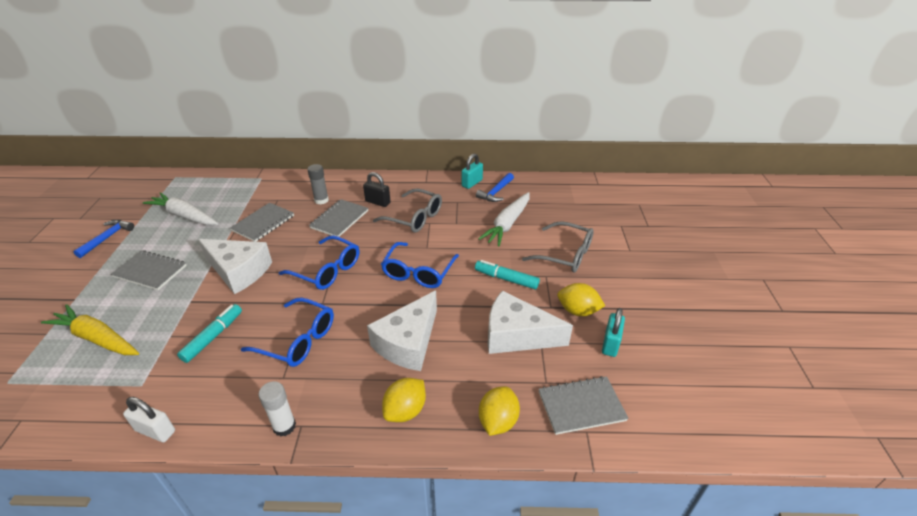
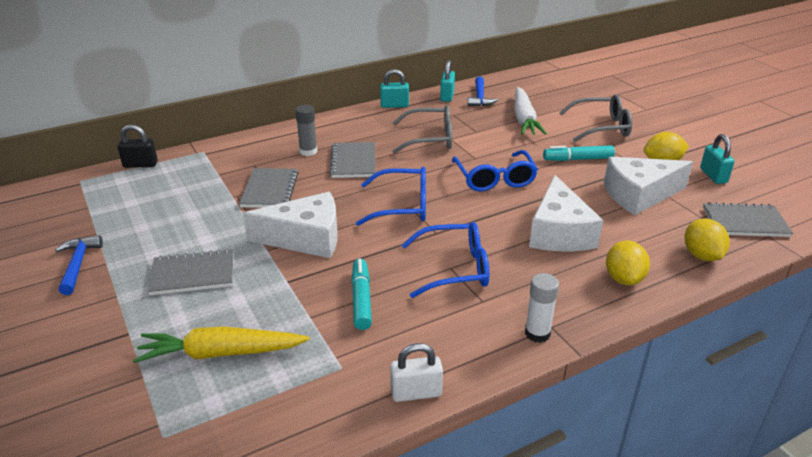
camera: 30 degrees left, 5 degrees down
(184, 216) = (155, 212): white carrot -> none
(378, 202) = (373, 136): black padlock -> black padlock (140, 164)
(423, 179) = (394, 105): none -> turquoise padlock
(581, 406) = (745, 222): grey notebook -> grey notebook turned 45 degrees clockwise

